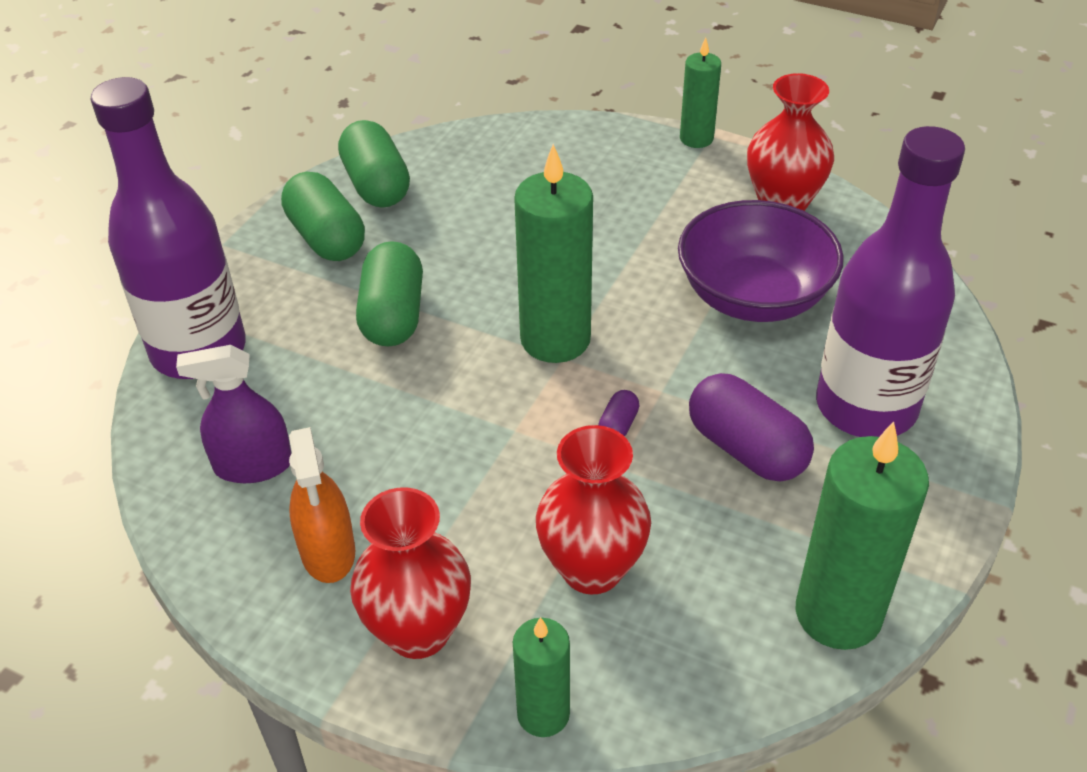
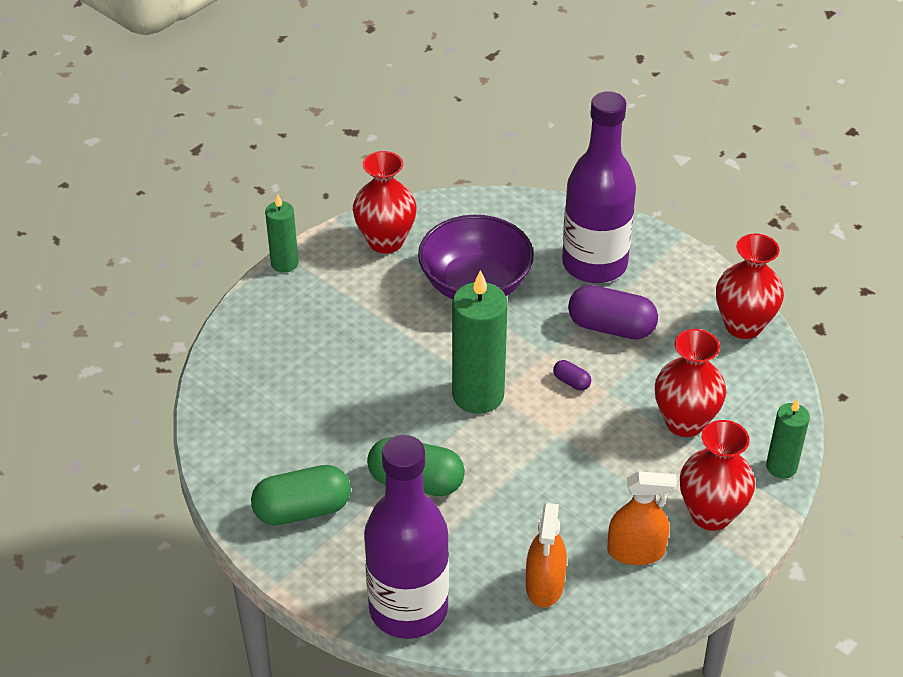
camera: 75 degrees left, 0 degrees up
(253, 465) = (544, 585): purple spray bottle -> orange spray bottle
(376, 185) = (246, 467): green capsule -> none
(746, 449) = (611, 327): purple capsule -> purple capsule turned 45 degrees clockwise
(838, 614) = (743, 325): green candle -> red vase

